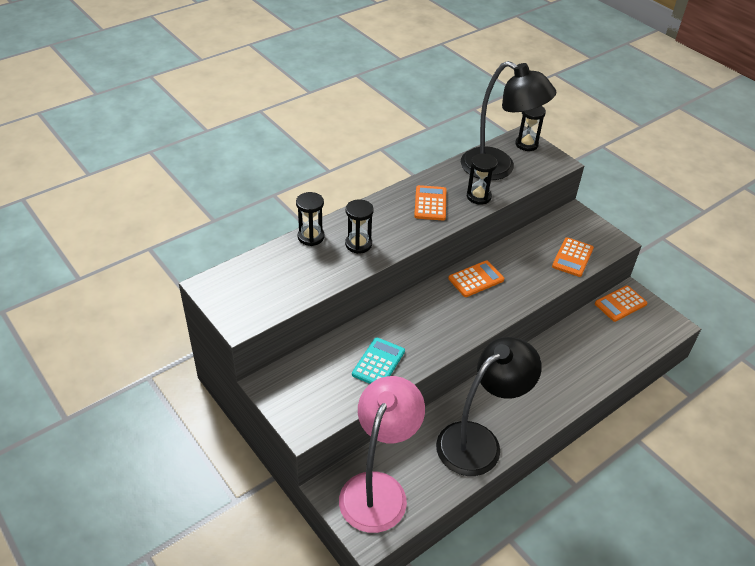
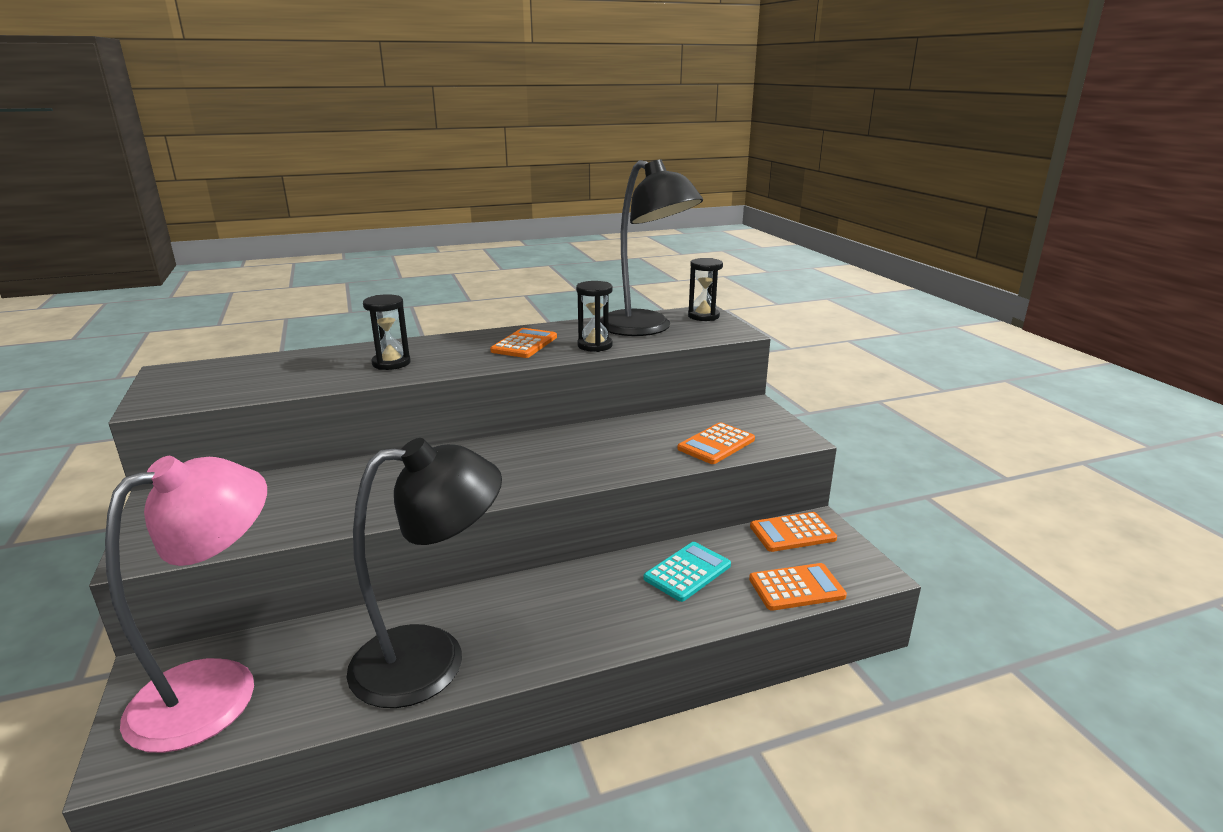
camera: 20 degrees right, 20 degrees down
(311, 237) = (343, 352): black hourglass -> none
(378, 363) = (329, 504): turquoise calculator -> turquoise calculator (687, 572)
(476, 279) = (555, 445): orange calculator -> orange calculator (796, 588)

